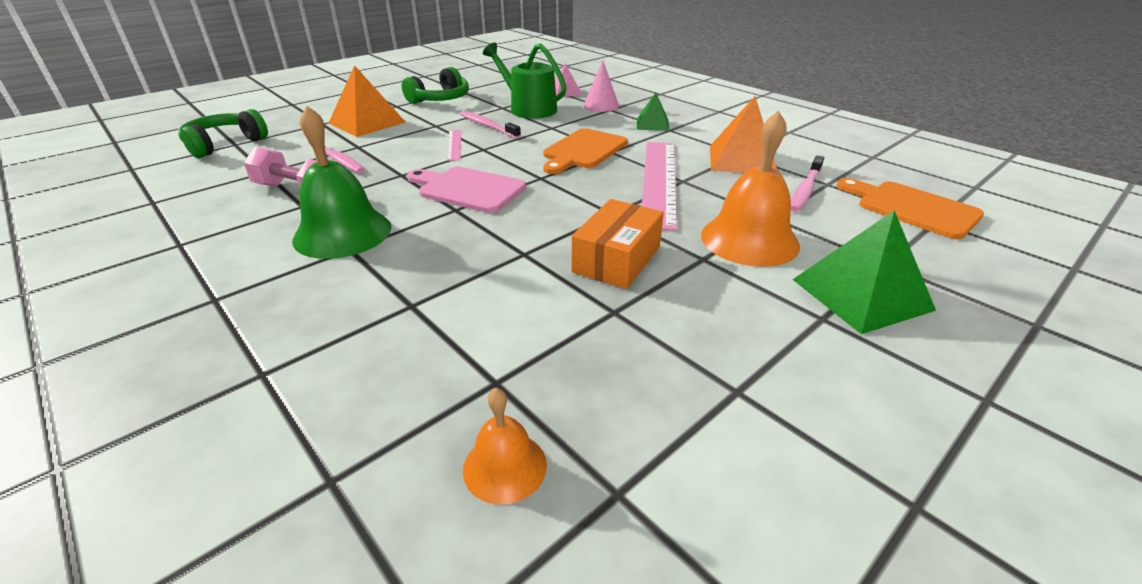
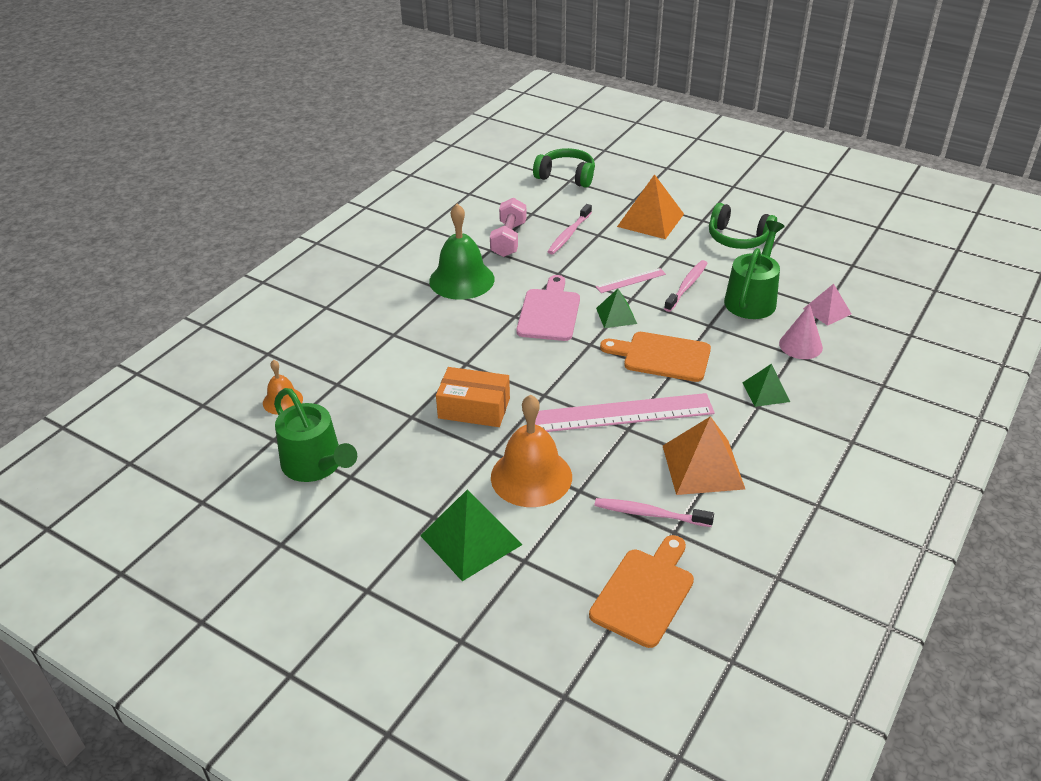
camera: 75 degrees right, 5 degrees up
(504, 159) = (616, 315): none -> green pyramid
(703, 432) = (316, 464): none -> green watering can

